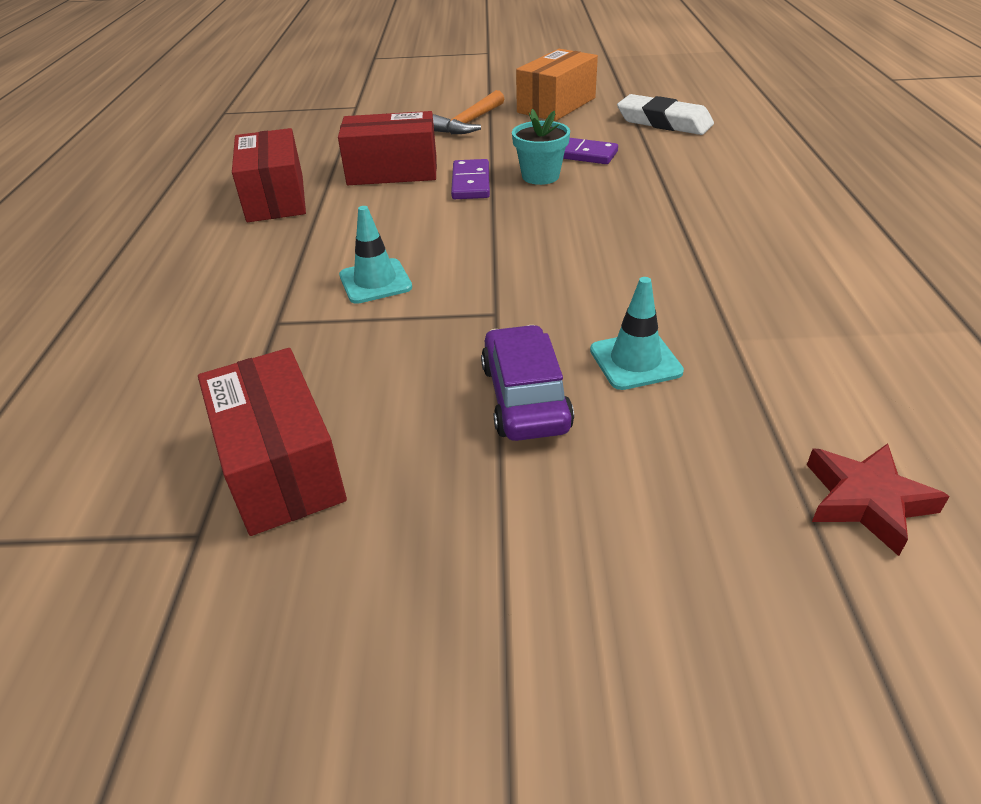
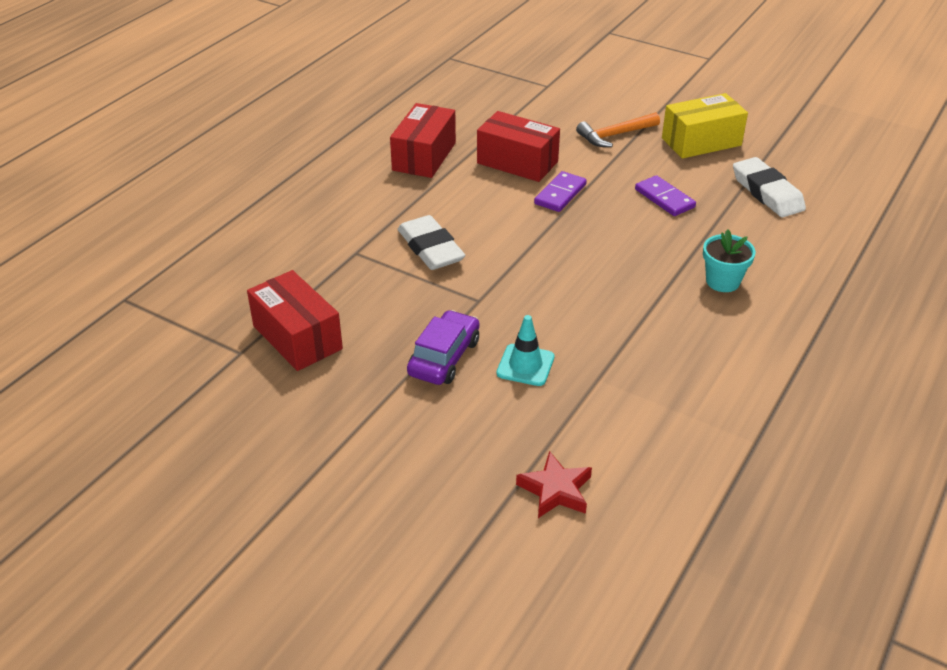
camera: 30 degrees right, 0 degrees up
(281, 466) = (297, 337): red box -> red box turned 45 degrees counterclockwise
(375, 281) = (430, 248): turquoise traffic cone -> white eraser
(540, 176) = (614, 208): turquoise flower pot -> turquoise flower pot (722, 281)
(556, 105) = (701, 142): orange box -> yellow box

